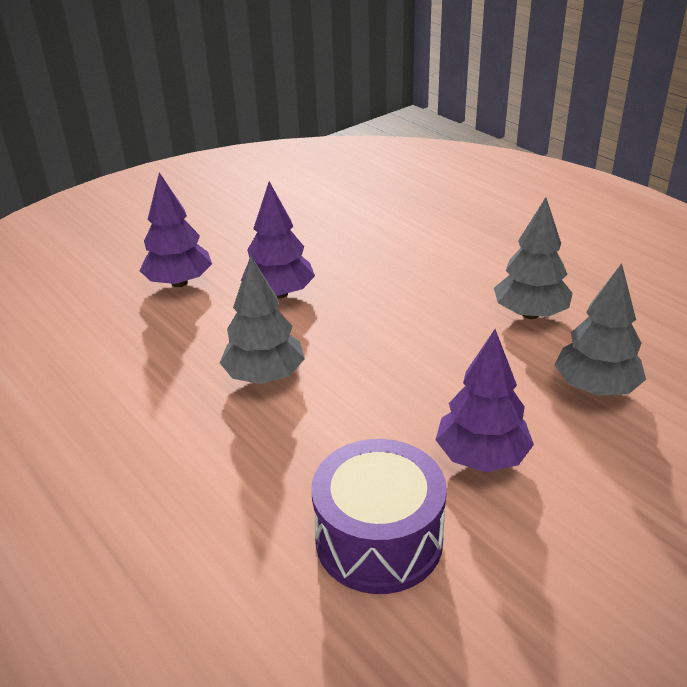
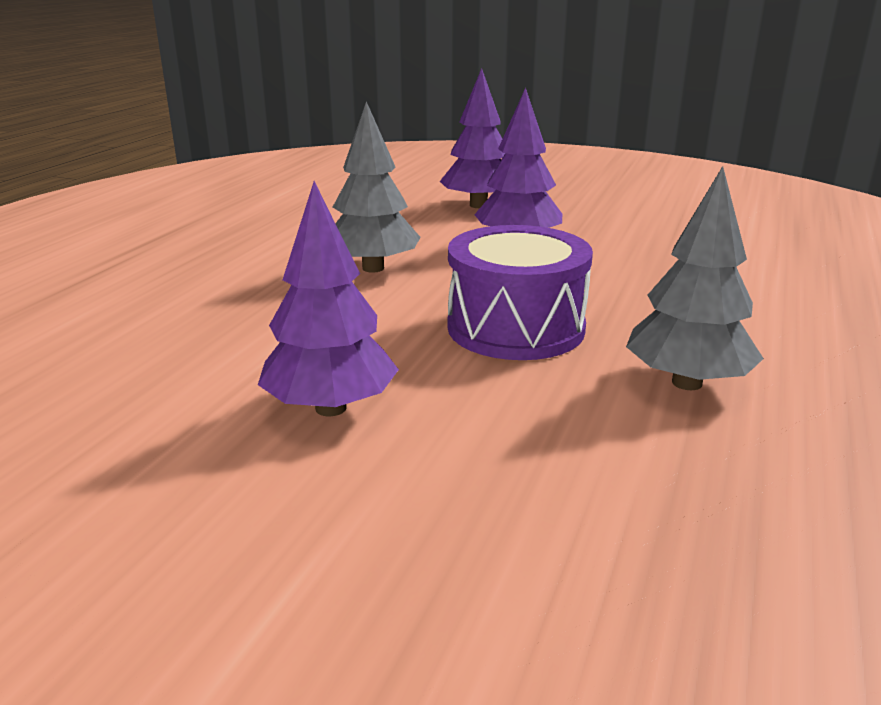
camera: 60 degrees right, 10 degrees down
(379, 540) = (152, 376): purple drum -> purple drum (515, 328)
(595, 388) = (568, 470): grey tree -> none

